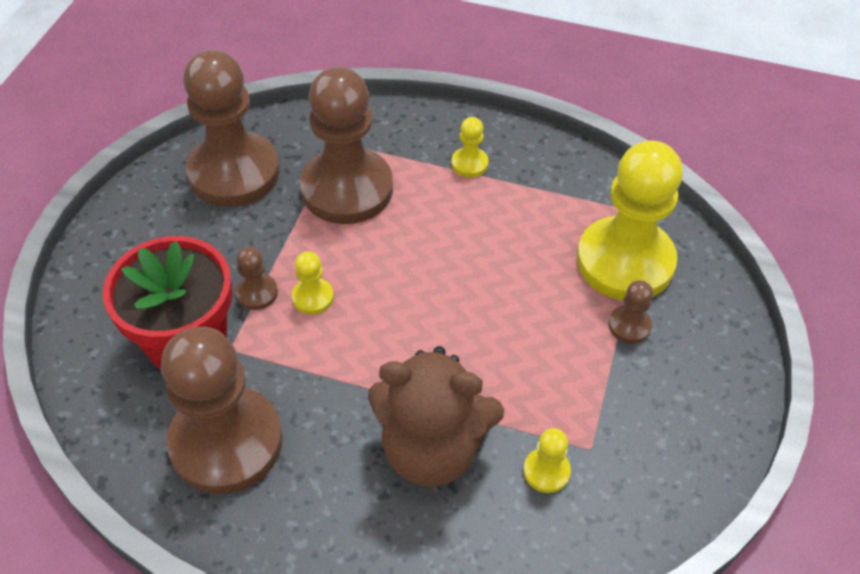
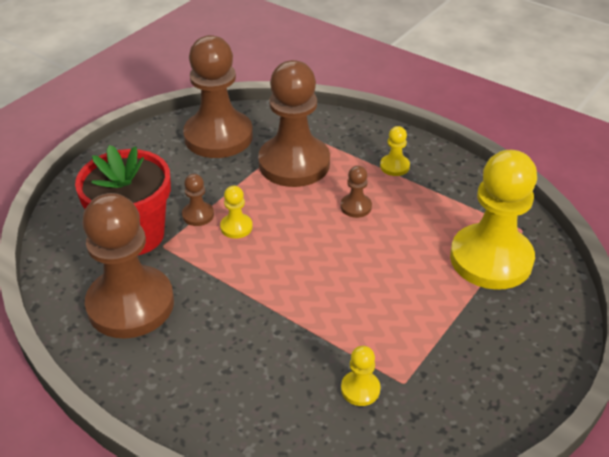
camera: 20 degrees right, 10 degrees down
(431, 449) = (277, 349): brown teddy bear -> none
(629, 326) = (474, 305): brown pawn -> brown pawn (356, 207)

